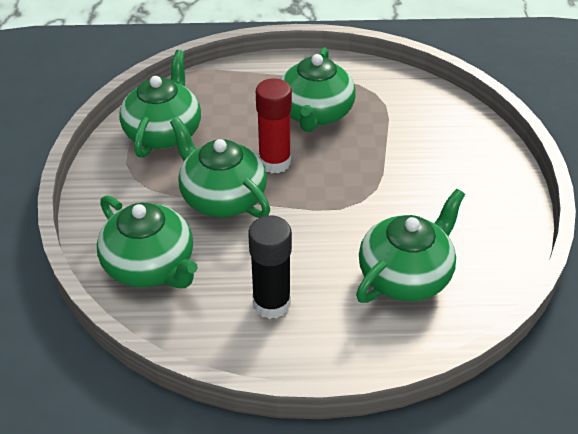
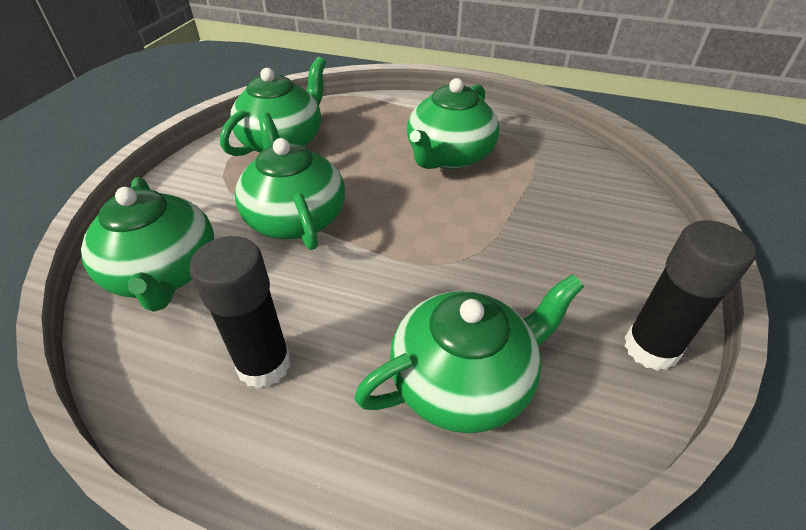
camera: 20 degrees right, 0 degrees up
(274, 162) = (376, 194): red glue stick -> none
(511, 224) = (650, 348): none -> black glue stick

